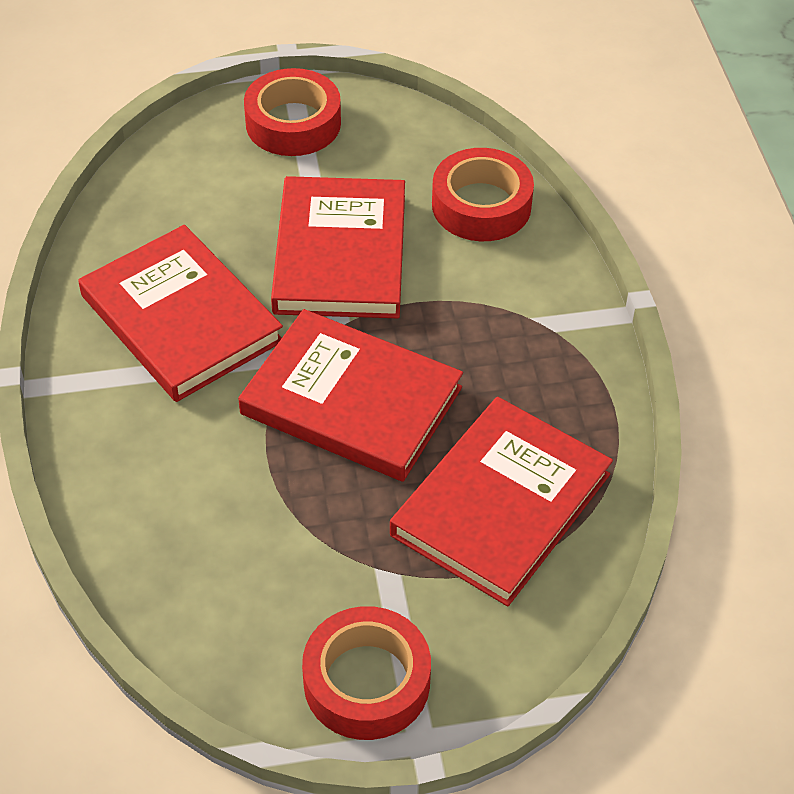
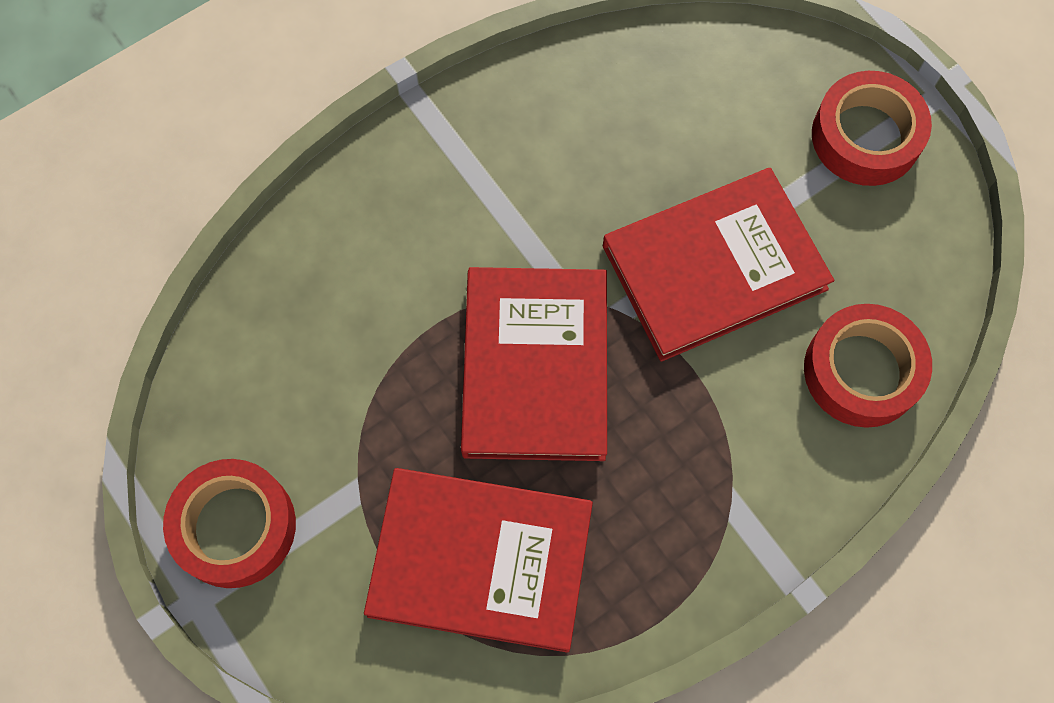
camera: 65 degrees right, 20 degrees up
(181, 318) = (554, 170): red book -> none

